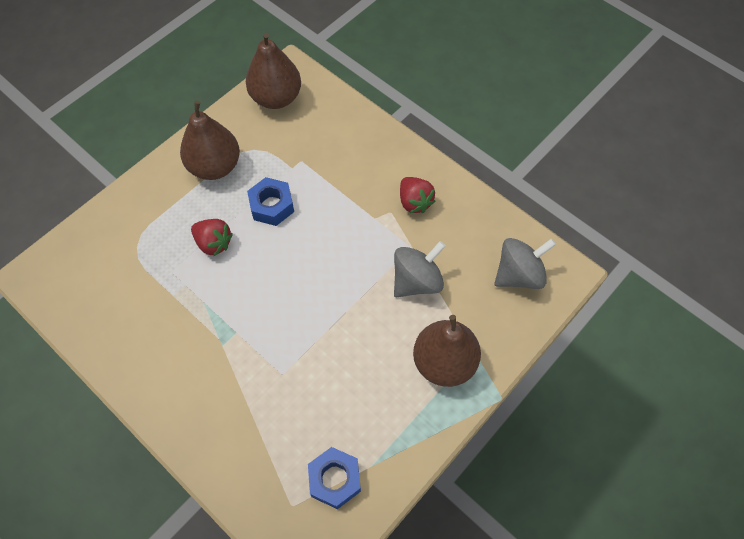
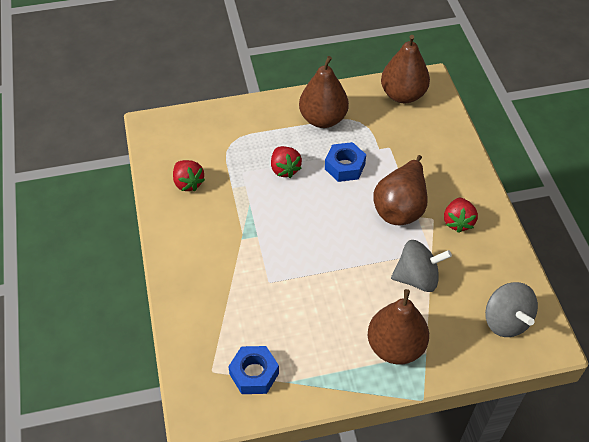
camera: 35 degrees right, 10 degrees down
(122, 318) = (188, 183): none -> red strawberry
(354, 218) = (400, 208): none -> brown pear
(519, 274) = (506, 321): grey spinning top -> grey spinning top turned 60 degrees clockwise

